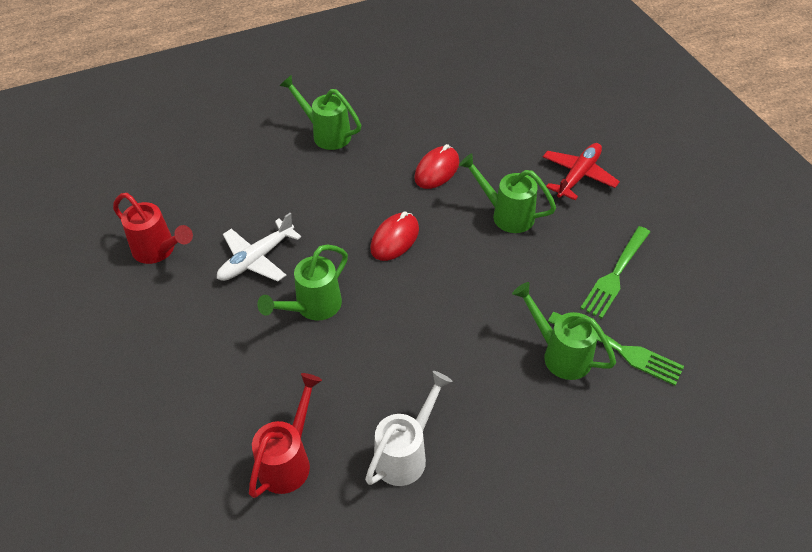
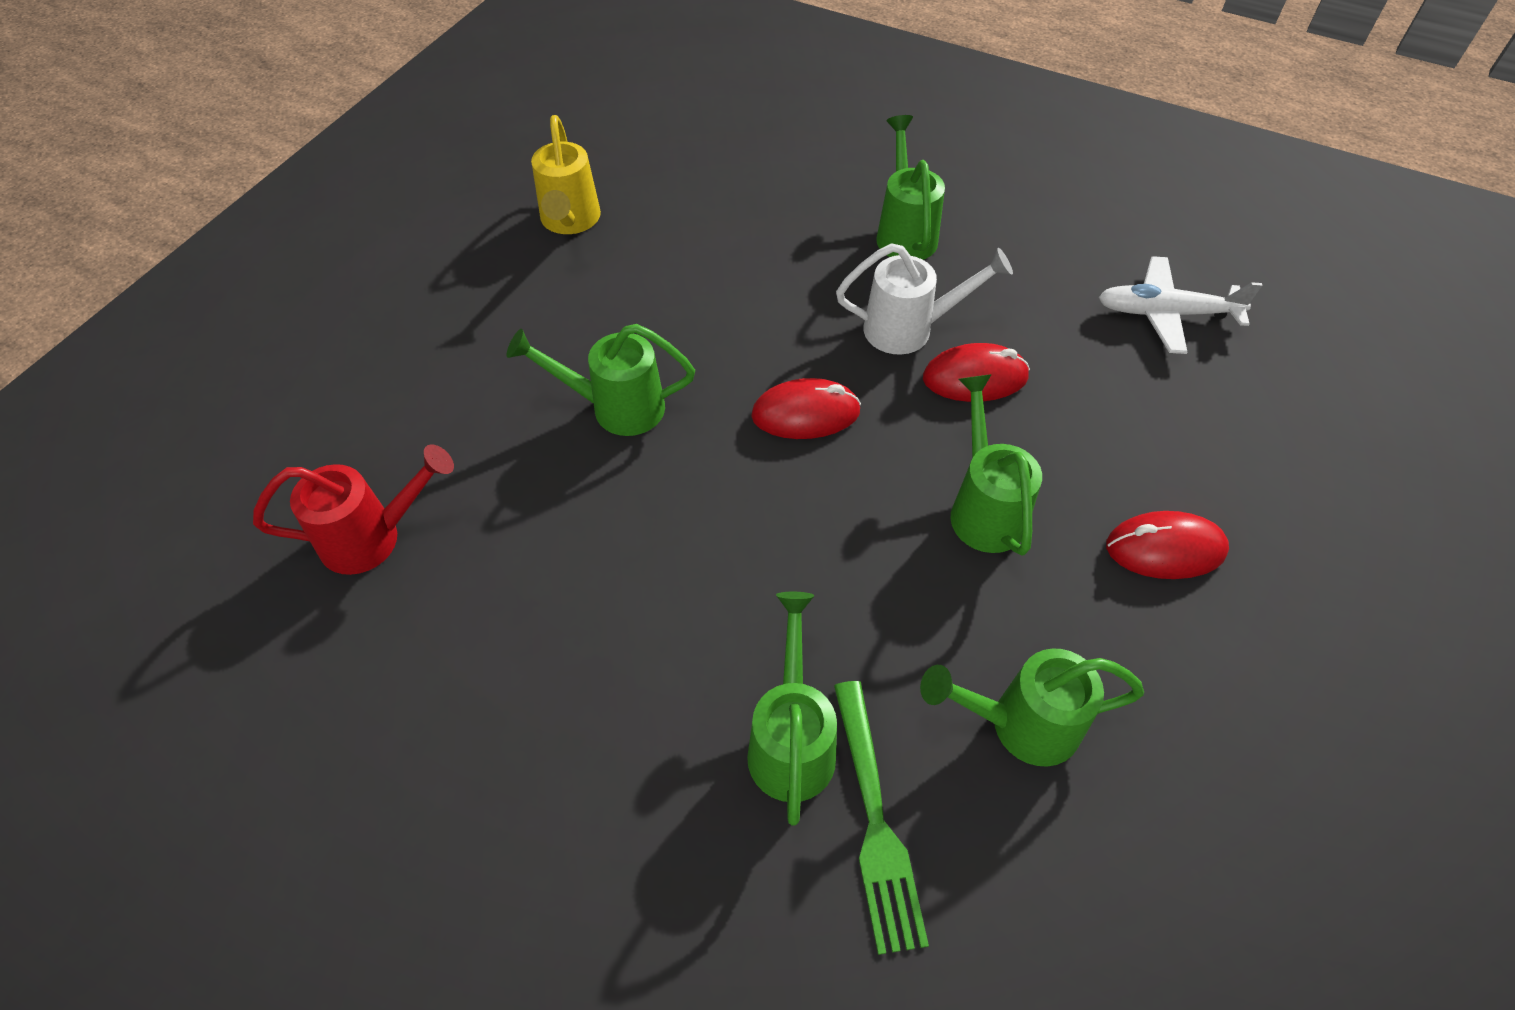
camera: 50 degrees right, 5 degrees up
(159, 251) = (570, 222): red watering can -> yellow watering can
(256, 259) = (639, 307): white plane -> white plane (1166, 314)
(406, 453) = (471, 655): white watering can -> white watering can (910, 329)
(578, 176) = (1165, 549): red plane -> red mouse
(615, 274) = (1019, 724): green fork -> green watering can

